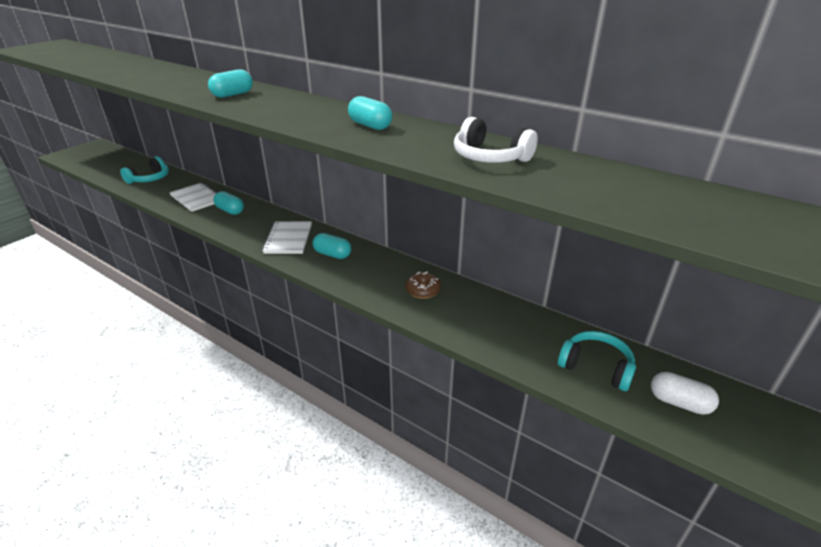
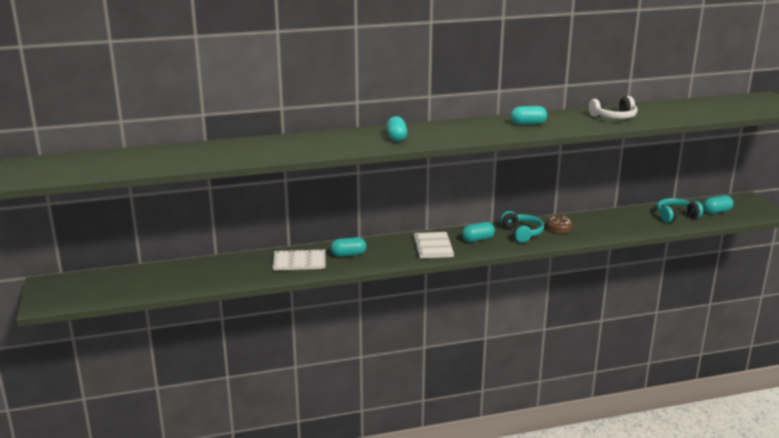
camera: 50 degrees left, 10 degrees down
(149, 179) = (212, 272): turquoise headphones -> turquoise headphones (522, 233)
(288, 239) = (433, 247): white notebook -> white notebook turned 45 degrees clockwise
(679, 403) = (717, 211): white capsule -> turquoise capsule

